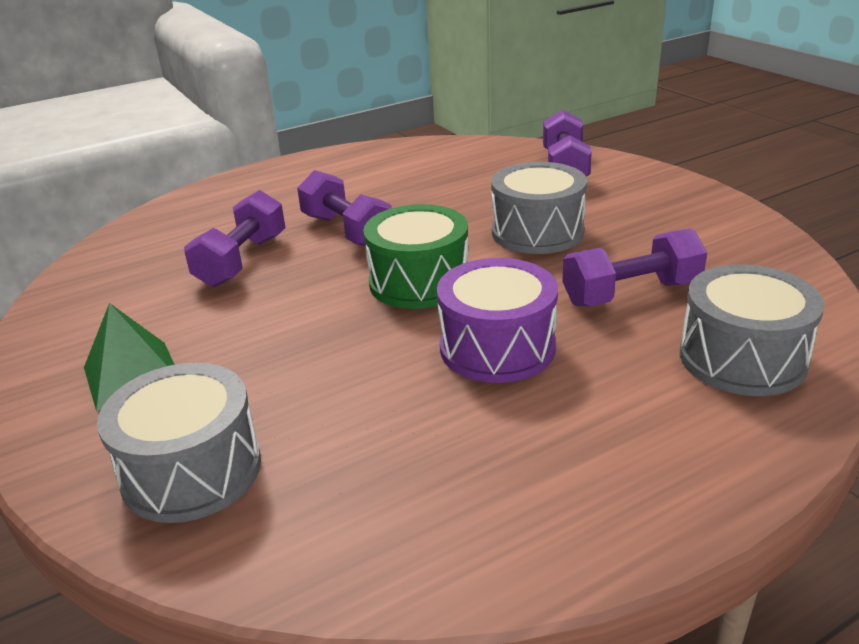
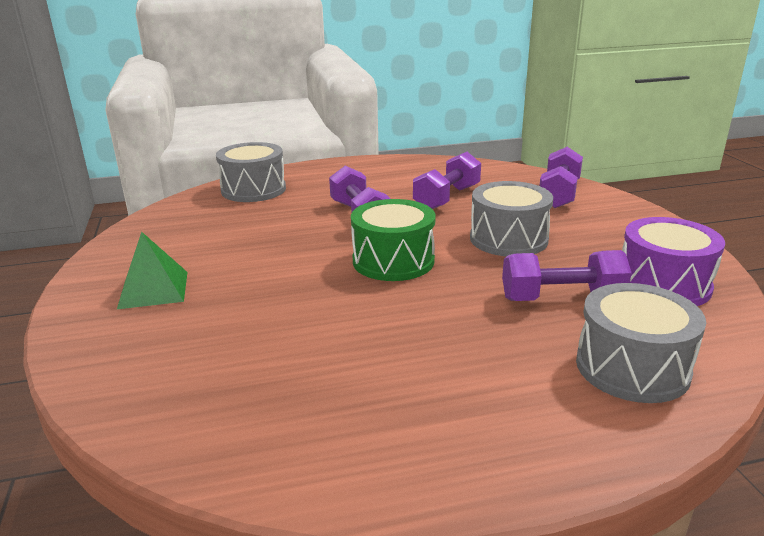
camera: 15 degrees right, 5 degrees down
(192, 471) = (154, 363): grey drum -> grey drum (253, 190)
(242, 260) = (272, 225): purple dumbbell -> purple dumbbell (447, 198)
(497, 347) = (426, 320): purple drum -> purple drum (663, 284)

